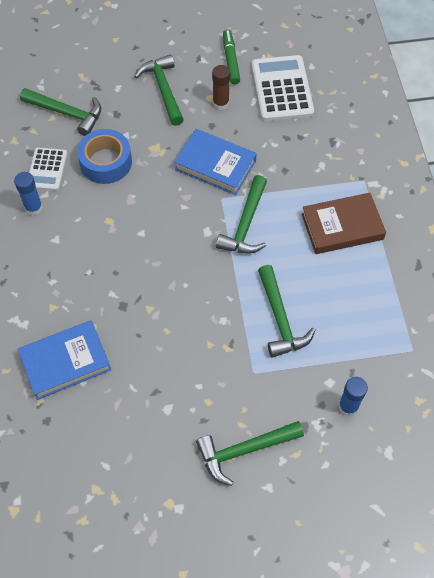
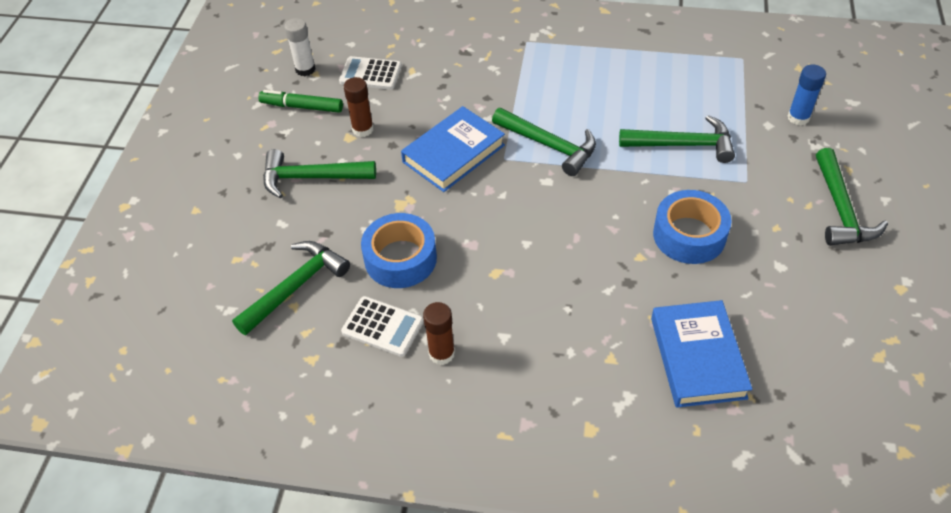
camera: 70 degrees left, 10 degrees down
(33, 207) = (441, 353): blue glue stick -> brown glue stick
(181, 339) = (689, 235): none -> blue tape
(271, 49) = (305, 69): none -> white glue stick
(282, 89) = (370, 74): white calculator -> white calculator, size x0.59
(342, 226) = (580, 71): brown book -> none

